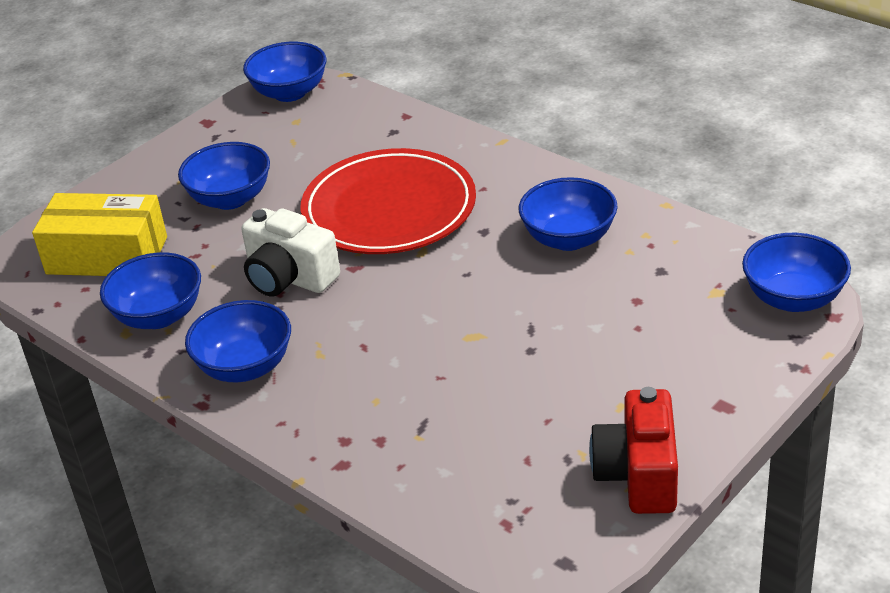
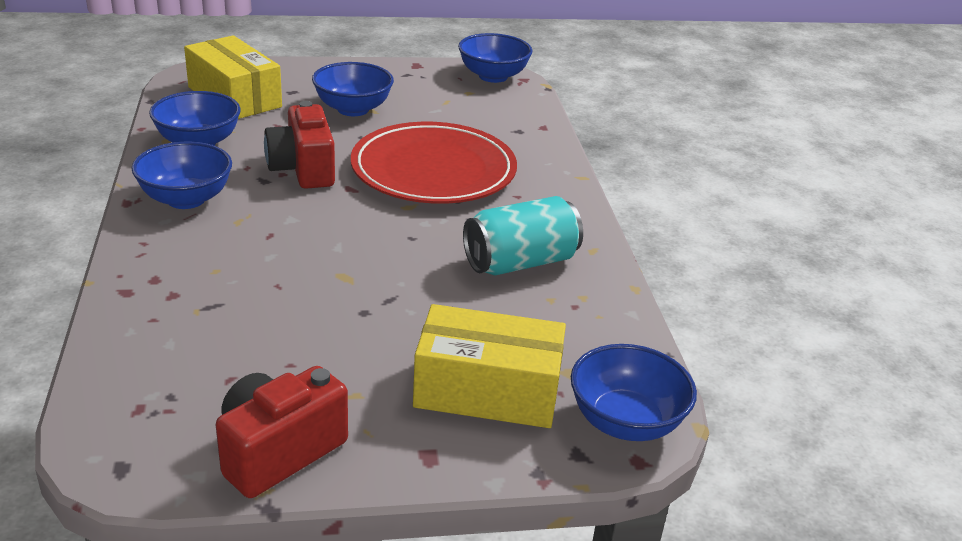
camera: 35 degrees right, 5 degrees down
(289, 278) = (303, 169): white camera -> red camera
(568, 238) = (520, 262): blue bowl -> turquoise can
(691, 341) = (487, 390): none -> yellow box

